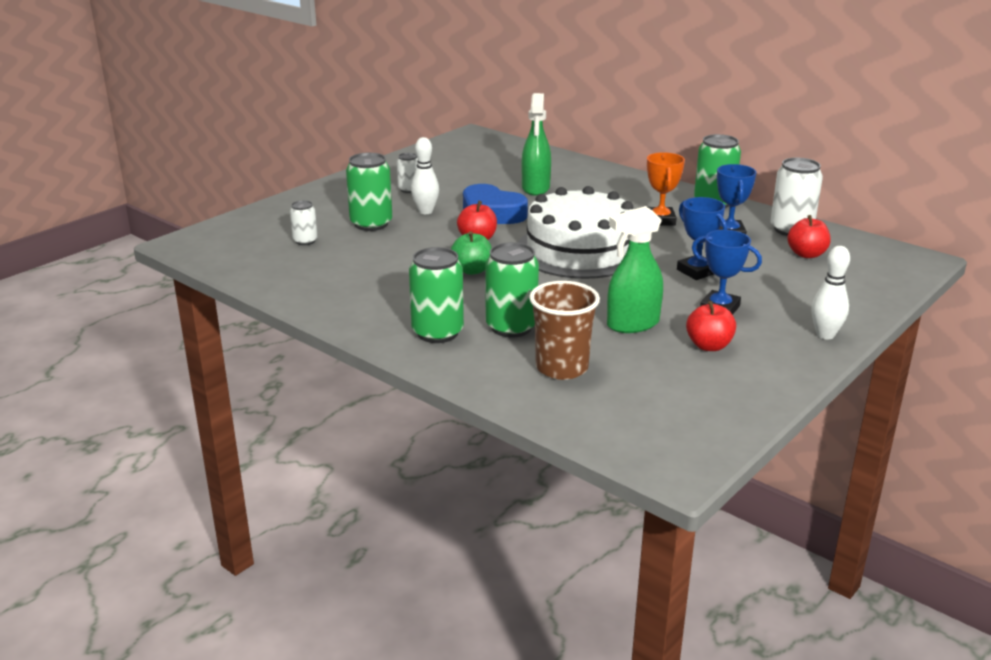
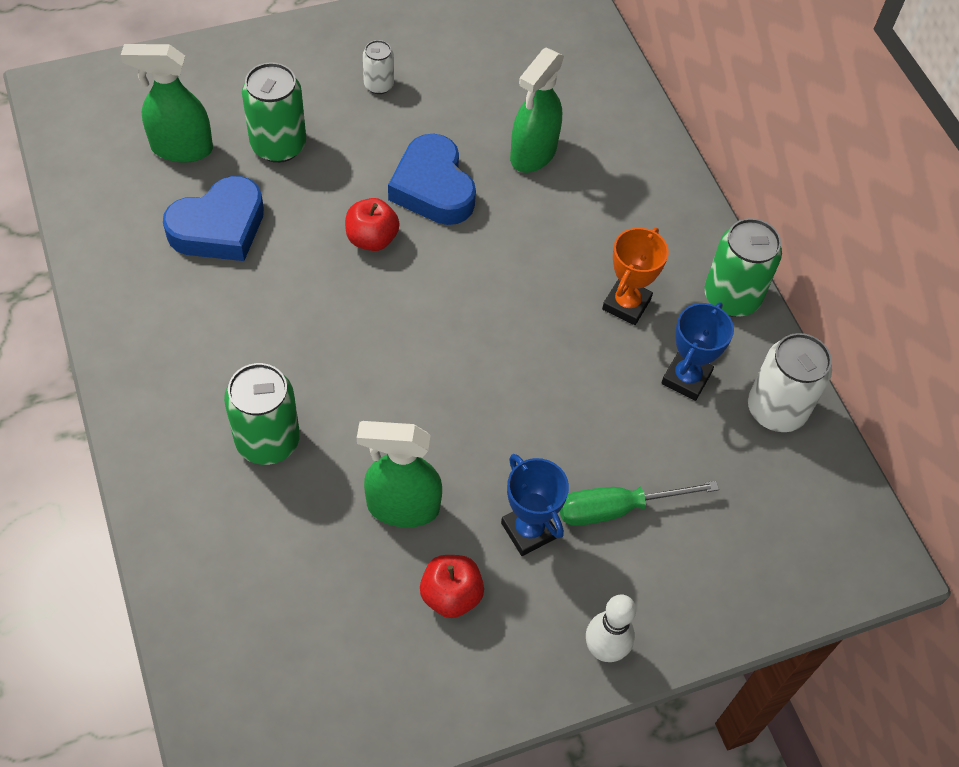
camera: 25 degrees right, 30 degrees up
(305, 241) = (181, 148): white can -> green spray bottle
(370, 261) = (219, 227): none -> blue heart
(425, 211) = (360, 146): white bowling pin -> none
(437, 333) = (184, 409): green can -> none
(472, 270) = (314, 303): green apple -> none
(562, 368) = (259, 546): brown cup -> none
(580, 250) = (471, 322): white cake -> none
(697, 271) = (571, 440): blue trophy -> none
(758, 286) = (617, 509): none -> green screwdriver
(806, 254) = (743, 474): red apple -> none

